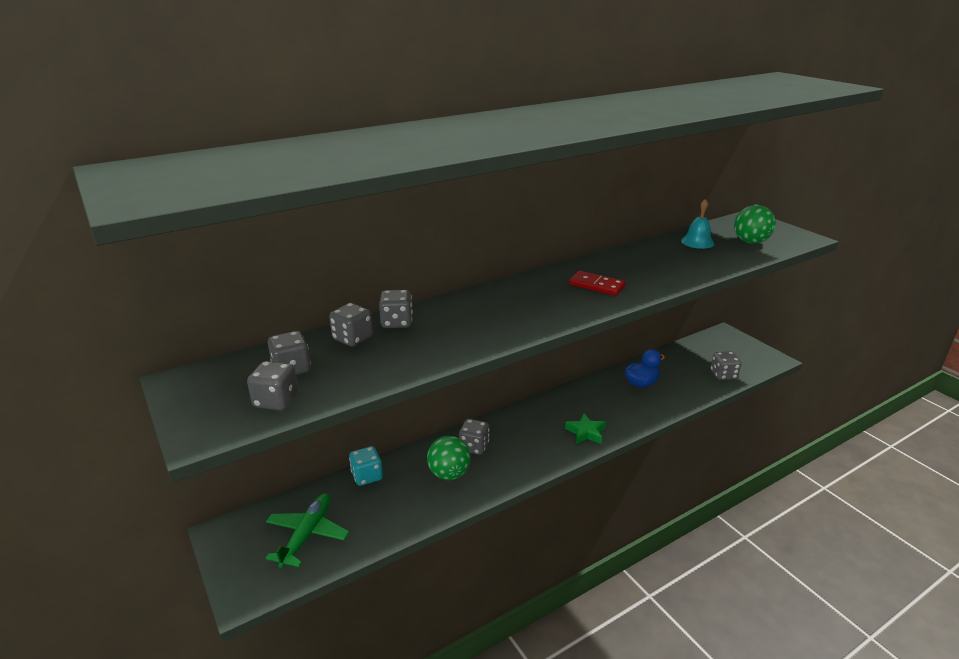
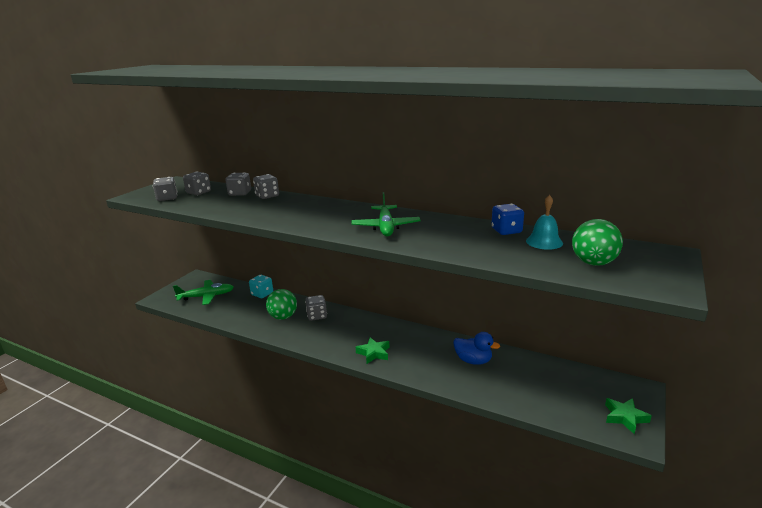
camera: 60 degrees right, 5 degrees down
(597, 285) = (385, 227): red domino -> green plane
(661, 245) = (506, 231): none -> blue dice
(723, 375) = (550, 405): grey dice -> none
(752, 353) = (625, 417): none -> green star

